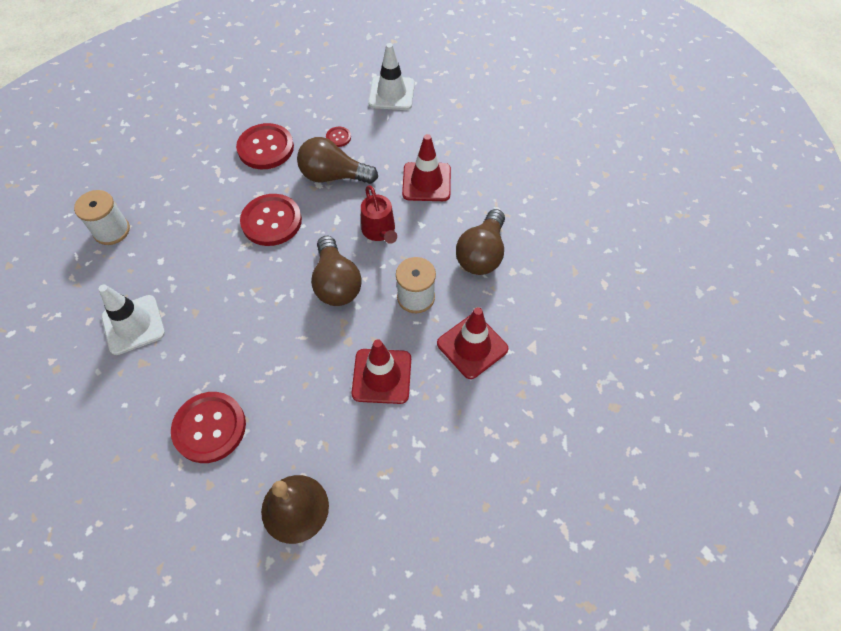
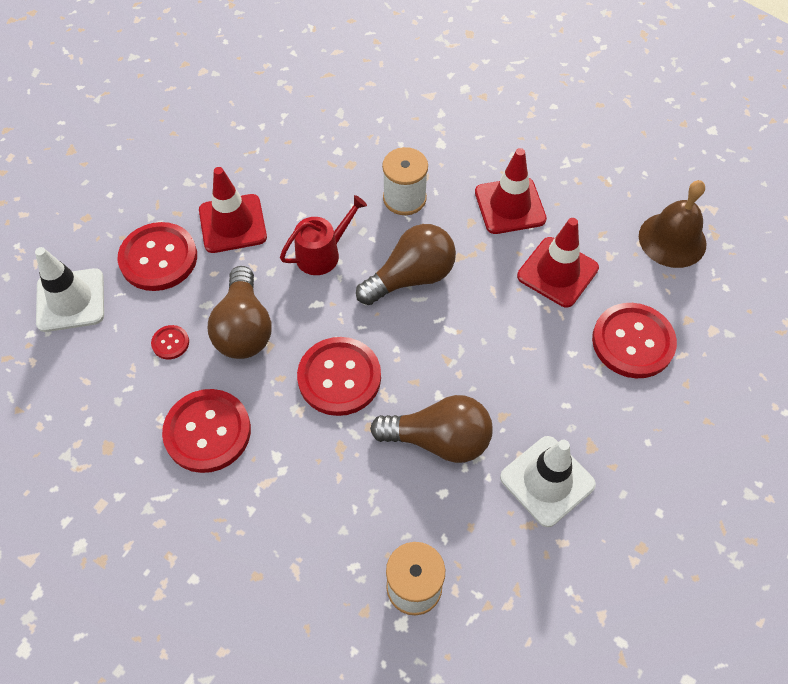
camera: 105 degrees left, 0 degrees up
(410, 138) = (158, 258): none -> red button
(472, 346) = (447, 140): red traffic cone -> red traffic cone (557, 272)
(482, 254) = (328, 152): brown light bulb -> brown light bulb (439, 439)

